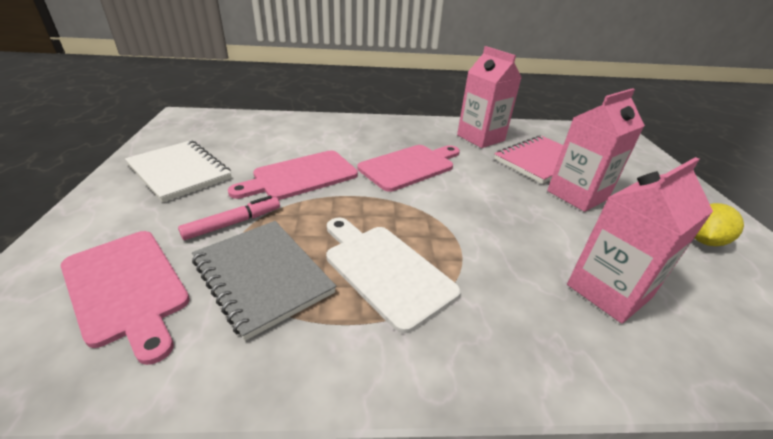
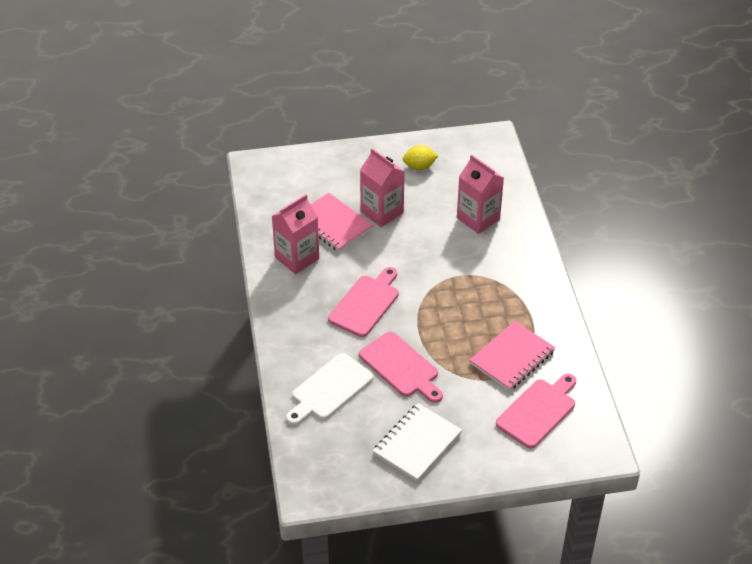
camera: 95 degrees left, 10 degrees up
(233, 223) = (470, 387): pink marker -> none
(262, 277) = (512, 358): grey notebook -> pink notebook
(385, 270) = (490, 307): white cutting board -> white cutting board (329, 389)
(410, 166) = (366, 303): pink cutting board -> pink cutting board turned 75 degrees clockwise
(703, 240) = (419, 167): yellow lemon -> yellow lemon turned 45 degrees counterclockwise

